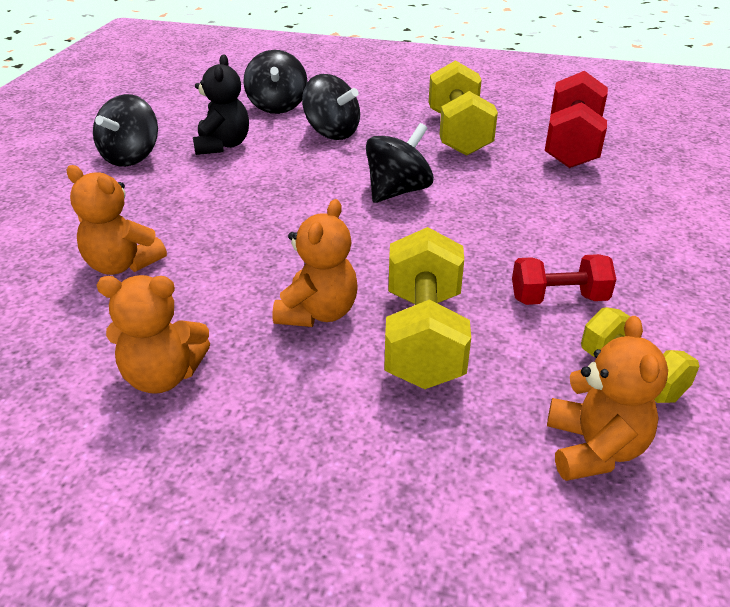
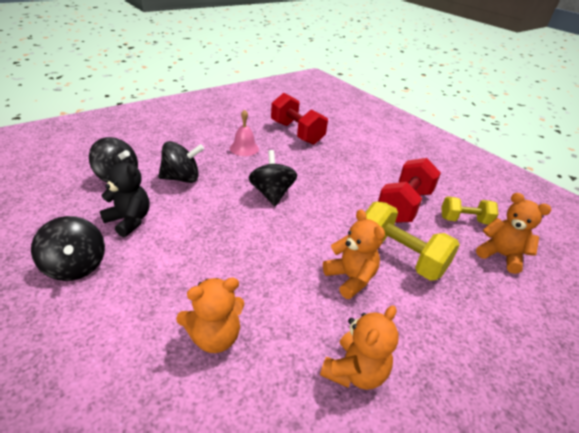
camera: 55 degrees left, 0 degrees up
(458, 133) = (244, 148): yellow dumbbell -> pink bell
(558, 299) = (404, 206): red dumbbell -> red dumbbell, size x1.62

